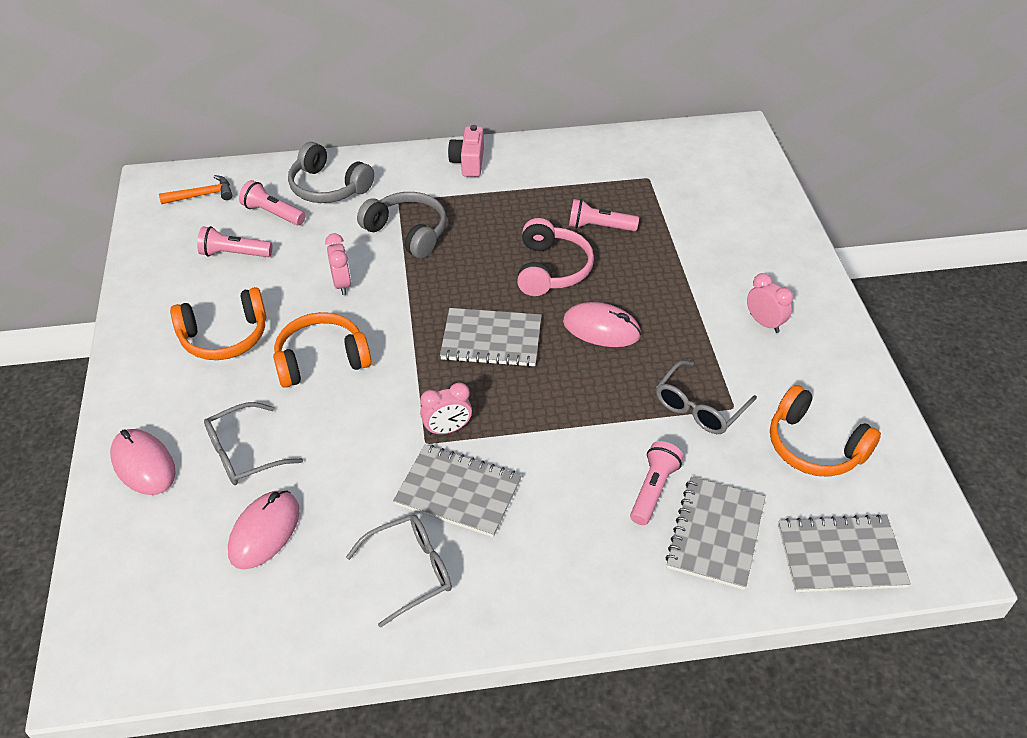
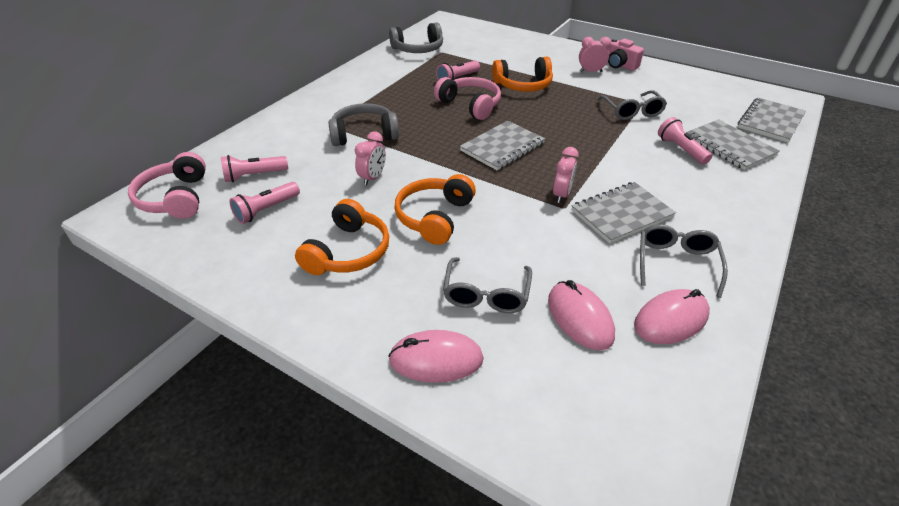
camera: 50 degrees left, 5 degrees down
(202, 195) = (175, 198): orange hammer -> pink headphones
(328, 187) = (269, 143): grey headphones -> grey headphones (418, 49)
(342, 284) = (372, 178): pink clock -> pink clock turned 90 degrees clockwise
(468, 162) = (337, 90): pink camera -> pink camera (619, 65)
(601, 329) = (539, 112): pink mouse -> pink mouse (671, 320)
(814, 446) = (690, 96): orange headphones -> orange headphones (523, 85)

